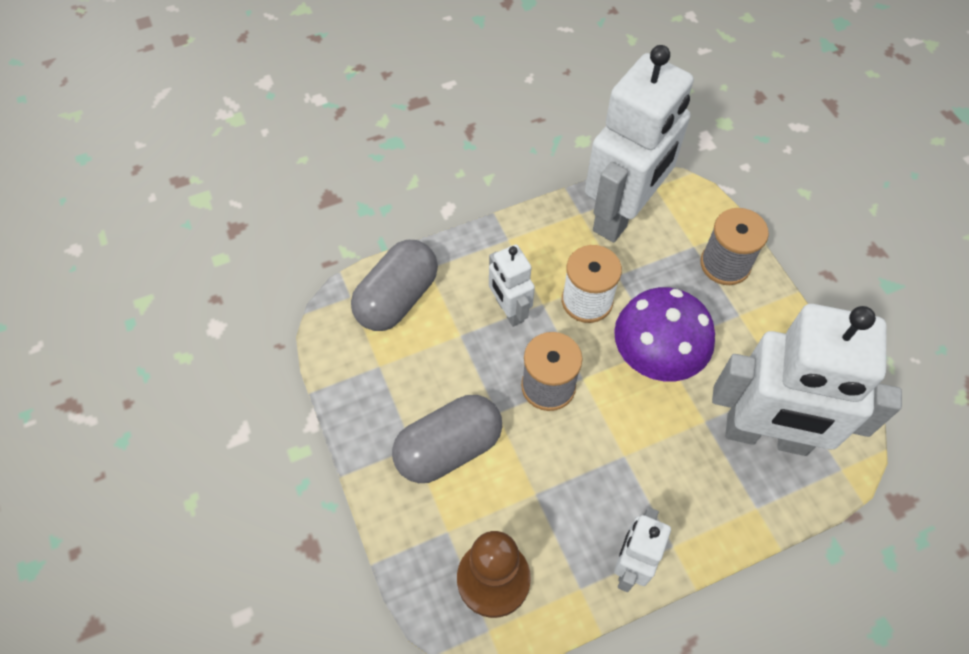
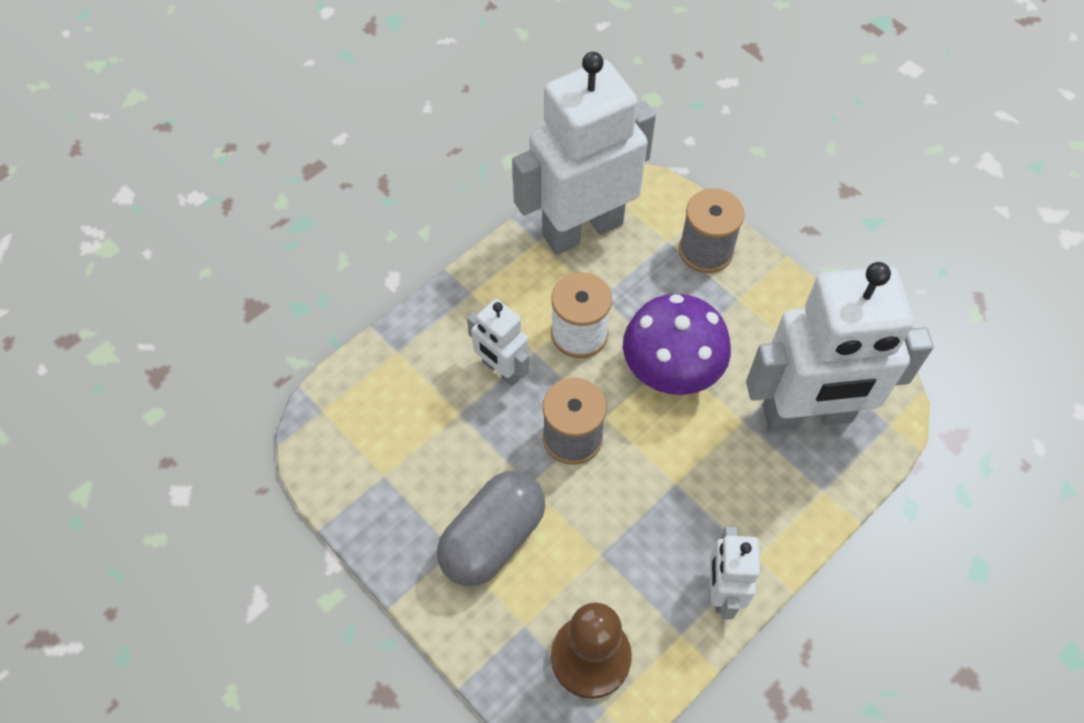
camera: 20 degrees left, 0 degrees up
(397, 298) = (375, 396): grey capsule -> none
(622, 214) = (582, 229): white robot -> white robot turned 135 degrees counterclockwise

